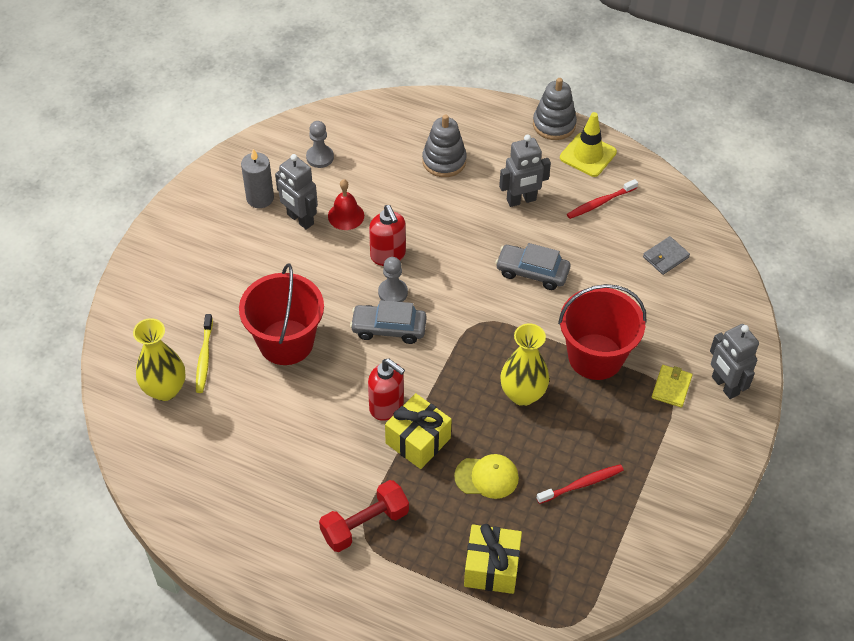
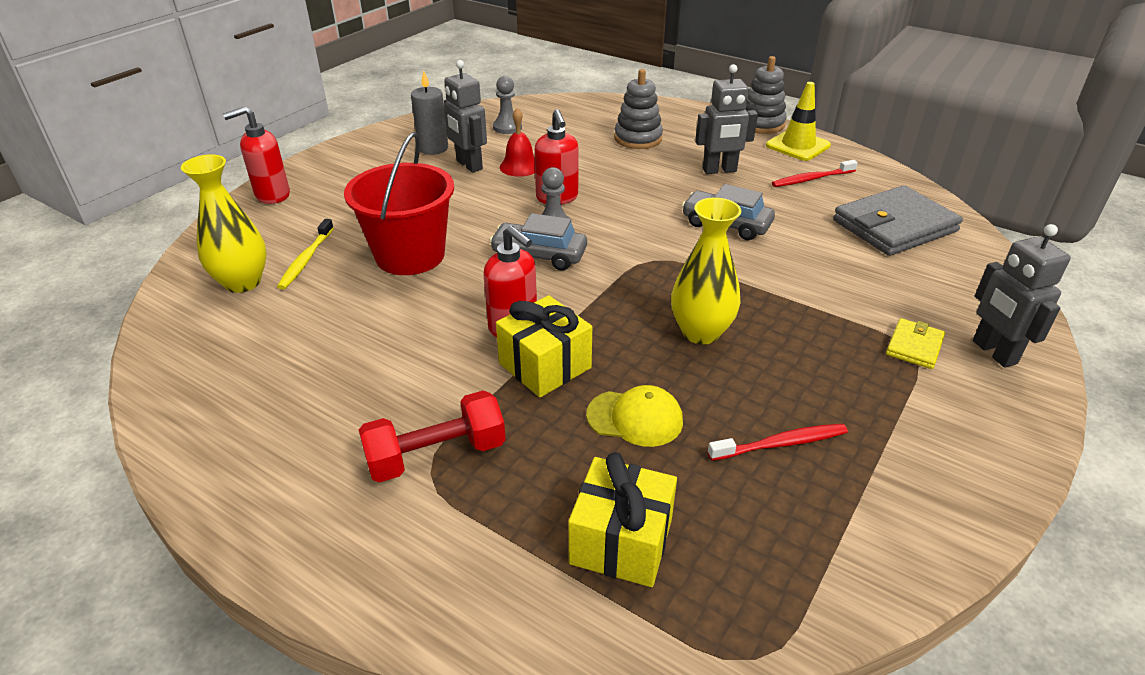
camera: 10 degrees right, 15 degrees down
(140, 282) = (272, 195): none -> red soap dispenser
(595, 357) = (804, 305): red bucket -> none
(665, 257) = (894, 226): grey wallet -> grey wallet, size x2.11

